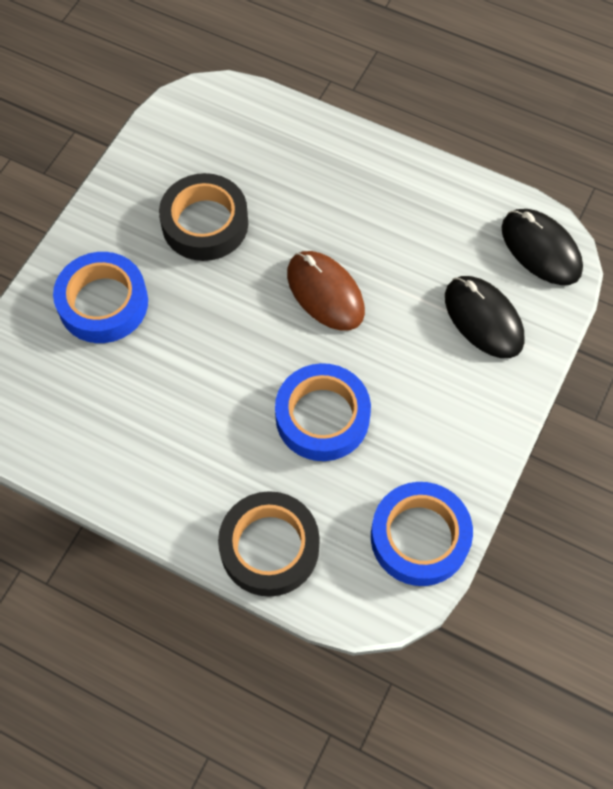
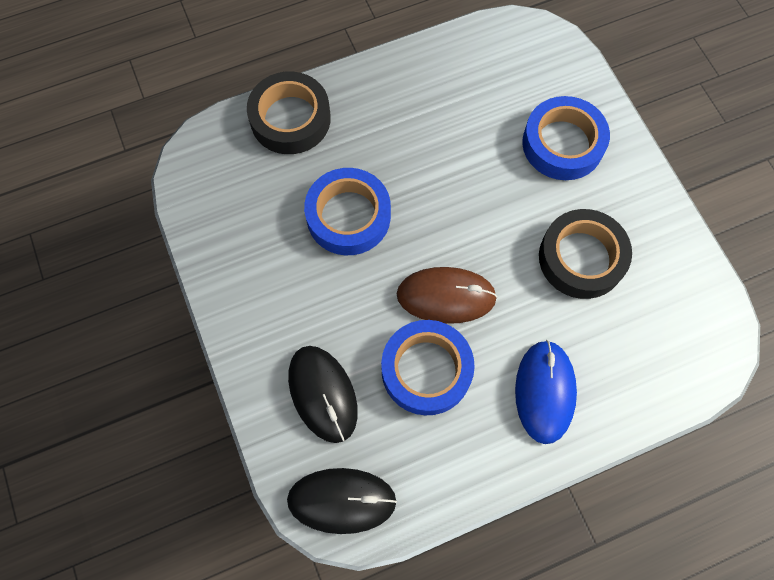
camera: 130 degrees right, 5 degrees up
(338, 180) = (545, 392): none -> blue mouse
(419, 537) = (211, 208): blue tape -> blue tape (426, 370)
(483, 319) = (322, 394): black mouse -> black mouse turned 60 degrees clockwise

